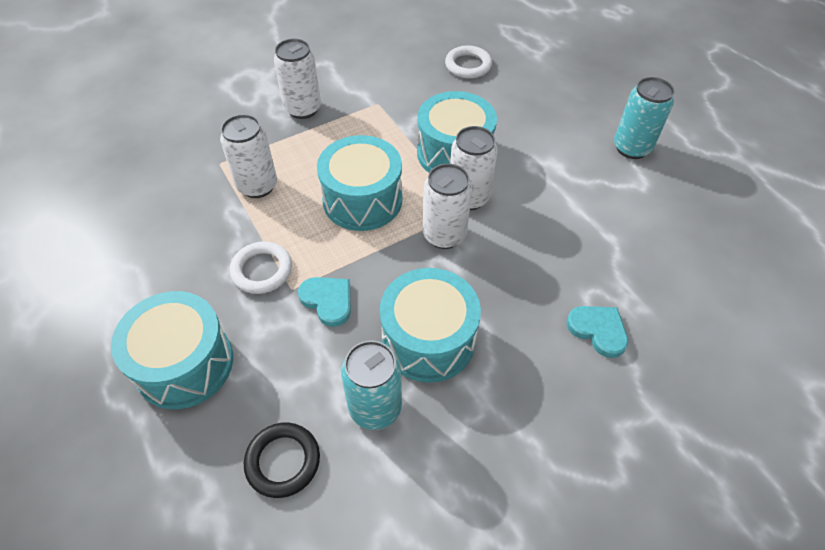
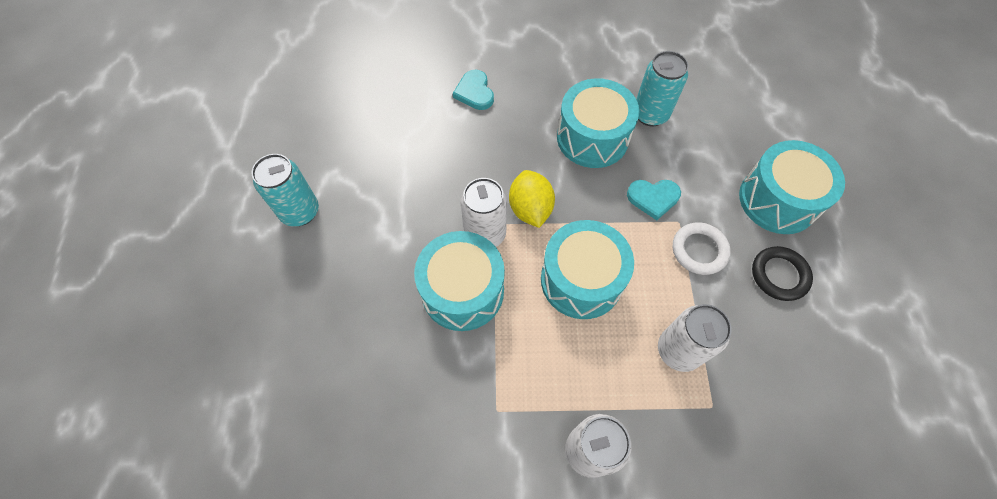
camera: 150 degrees left, 10 degrees up
(283, 461) = (720, 112): black ring -> black ring (779, 275)
(328, 301) = (653, 198): turquoise heart -> turquoise heart turned 75 degrees counterclockwise
(444, 235) = (530, 209): white can -> yellow lemon
(468, 65) = (350, 420): white ring -> none

